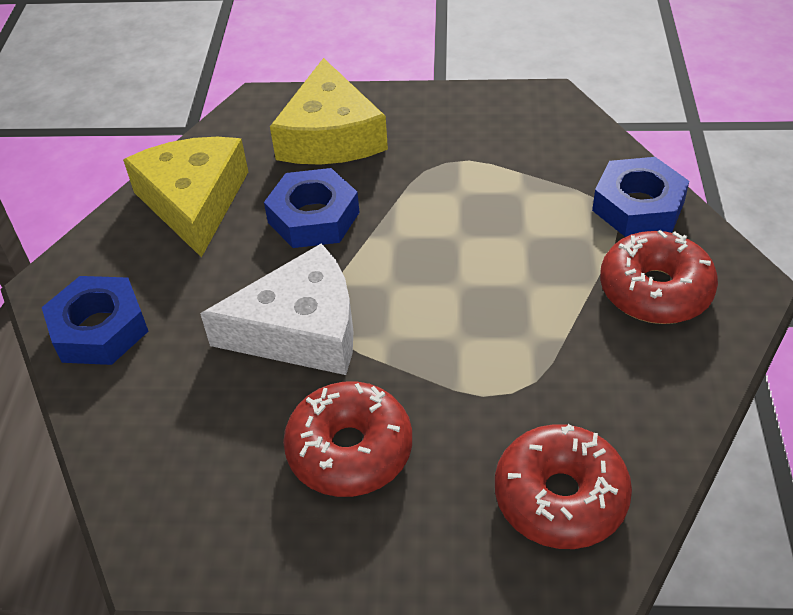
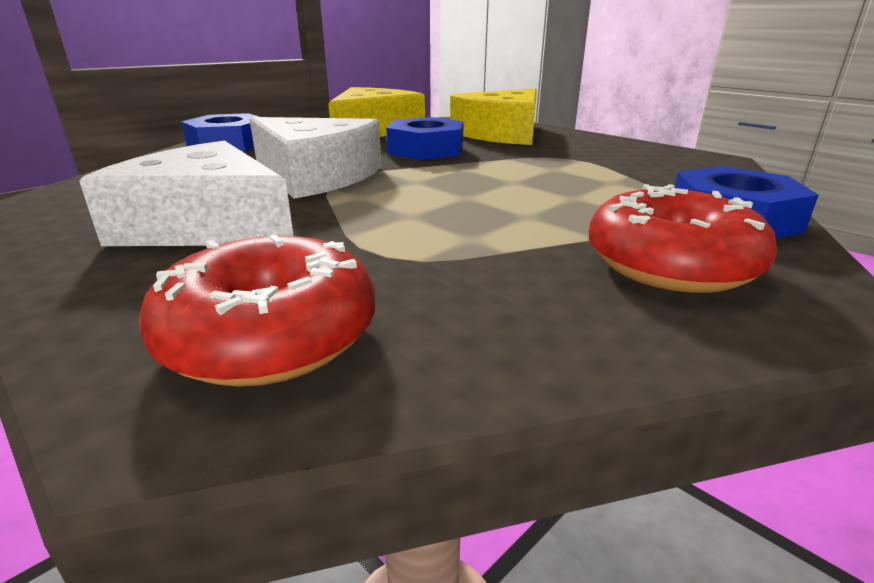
camera: 40 degrees right, 20 degrees down
(350, 450) = (207, 225): red donut -> white cheese

